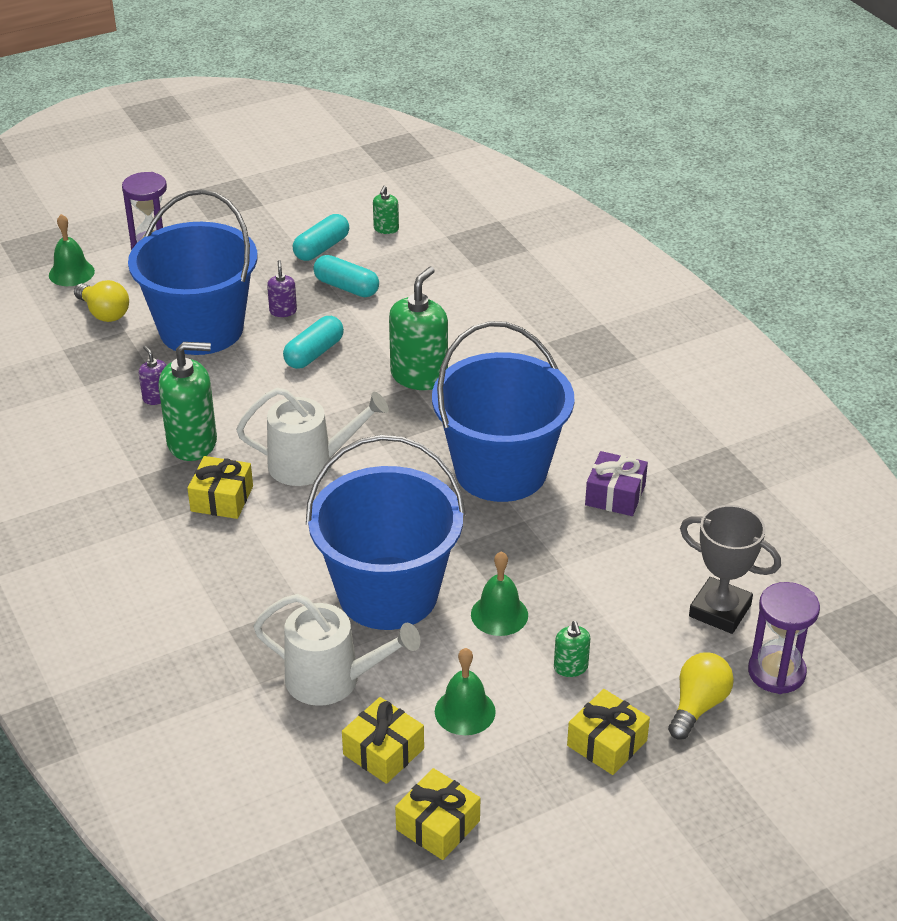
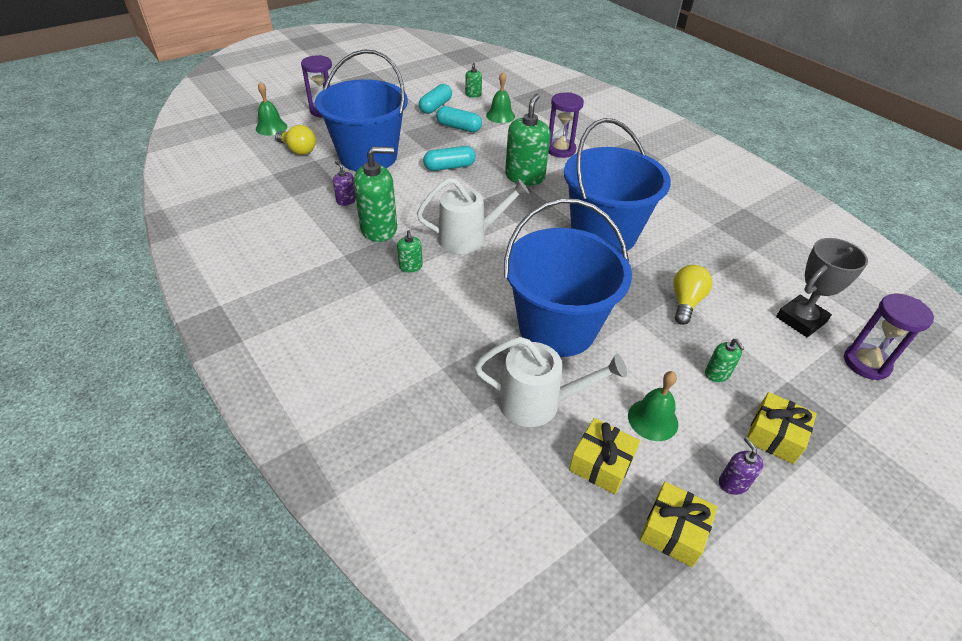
camera: 10 degrees left, 5 degrees up
(222, 499) = (410, 267): yellow gift -> green soap dispenser
(283, 311) = (421, 143): purple soap dispenser -> purple soap dispenser (733, 483)
(314, 353) = (449, 167): turquoise capsule -> turquoise capsule turned 45 degrees clockwise
(488, 334) = (560, 150): none -> purple hourglass
(499, 614) = (646, 336): green bell -> green bell (500, 116)
(615, 495) = (688, 244): purple gift -> none
(697, 706) = (825, 396): yellow light bulb -> yellow light bulb (686, 302)
(720, 610) = (801, 320): grey trophy -> grey trophy turned 60 degrees counterclockwise

